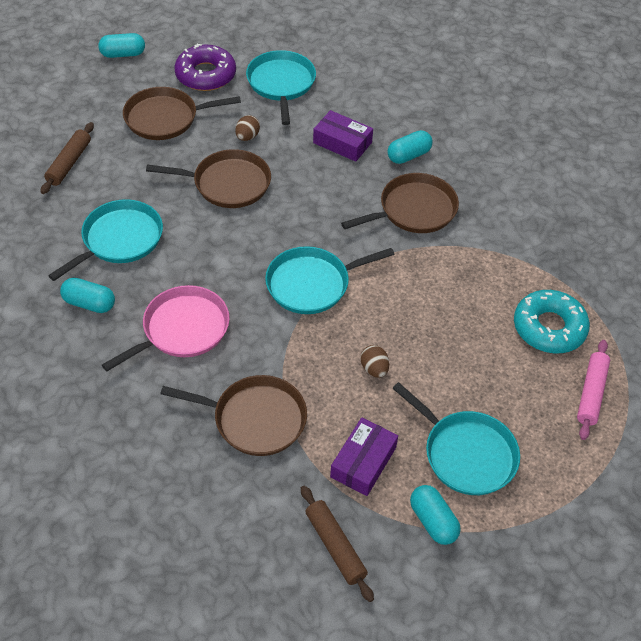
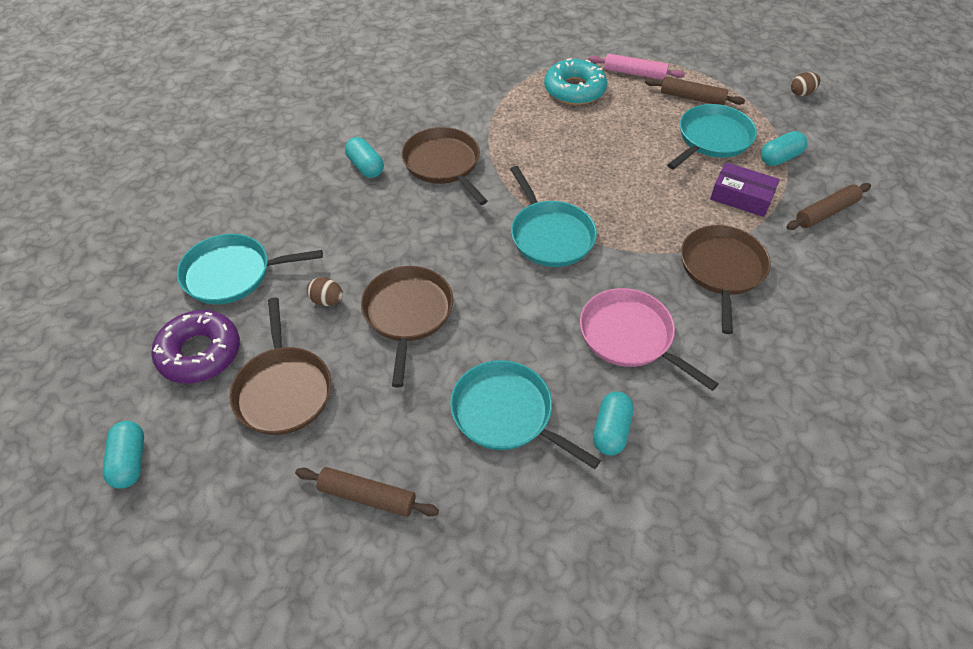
camera: 90 degrees left, 0 degrees up
(342, 143) = (342, 217): purple box -> none
(374, 369) = (643, 191): brown egg -> brown egg (801, 93)
(546, 448) = (692, 98): none -> brown rolling pin

